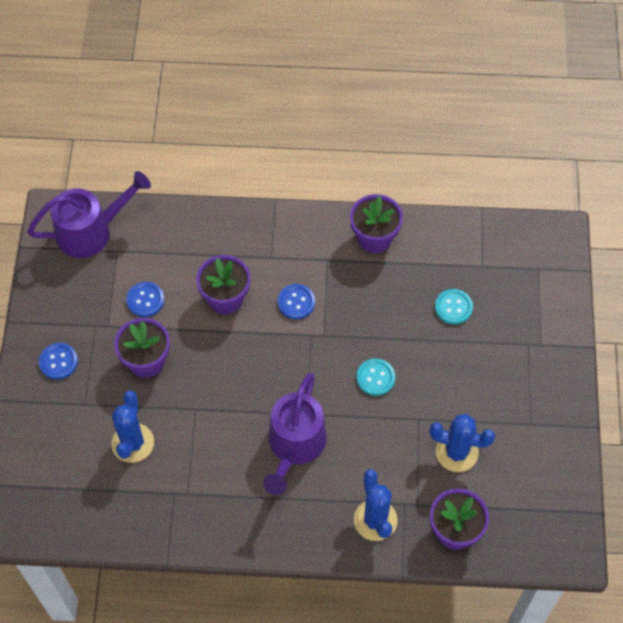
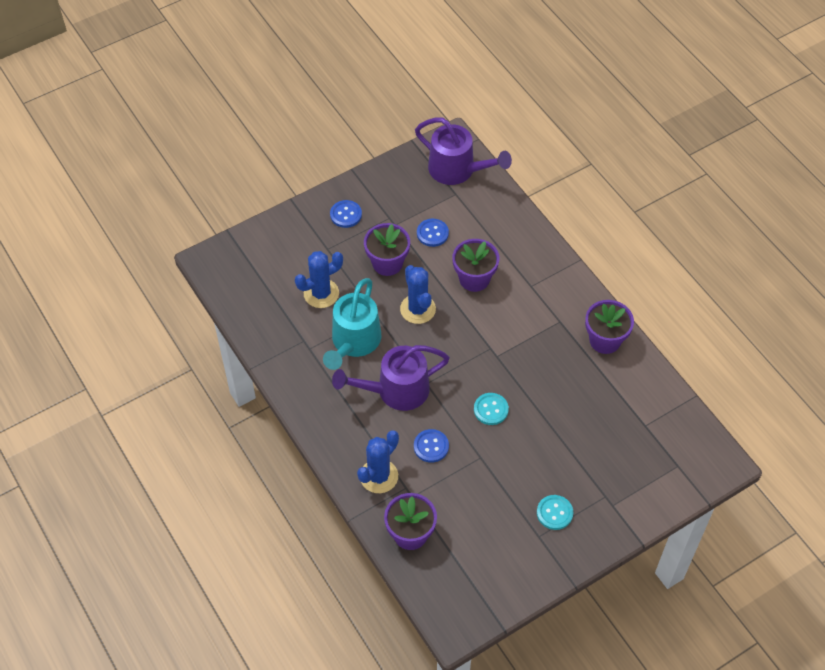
camera: 55 degrees right, 5 degrees down
(212, 449) = (353, 342): none -> turquoise watering can
(296, 302) = (508, 323): blue button -> blue button (431, 446)
(453, 307) = (592, 426): turquoise button -> turquoise button (554, 513)
(456, 452) = (474, 498): blue cactus -> blue cactus (418, 309)

